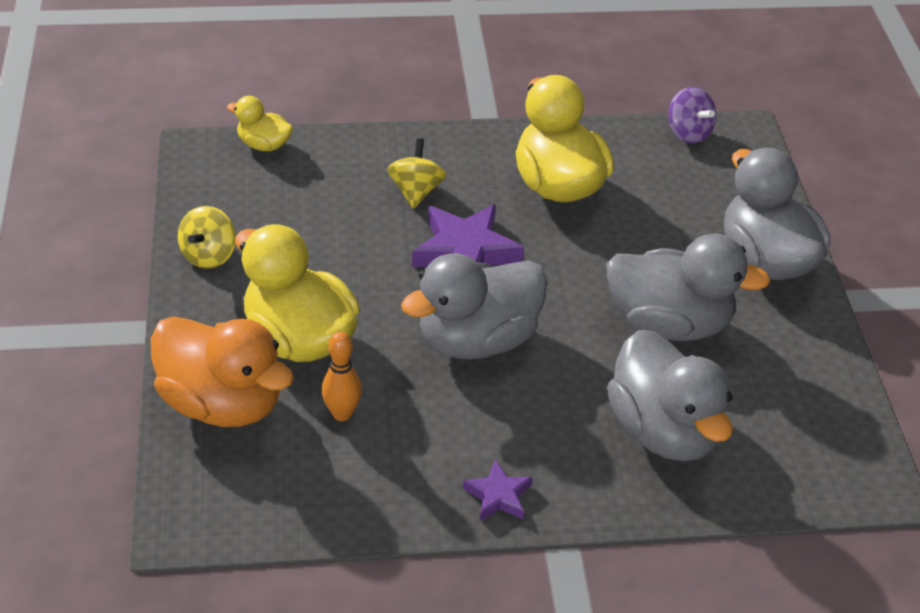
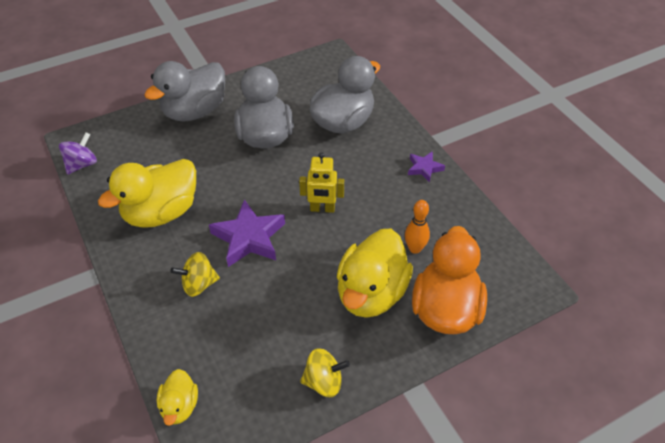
camera: 110 degrees left, 5 degrees up
(477, 340) = (322, 209): grey duck -> yellow robot

